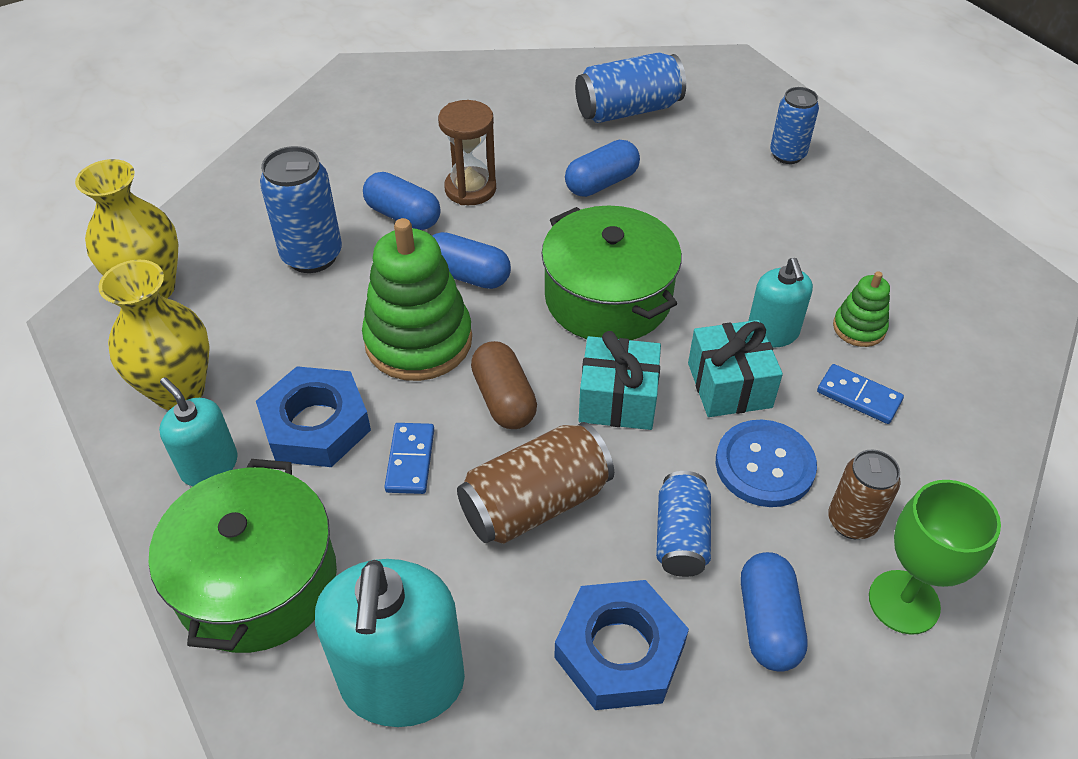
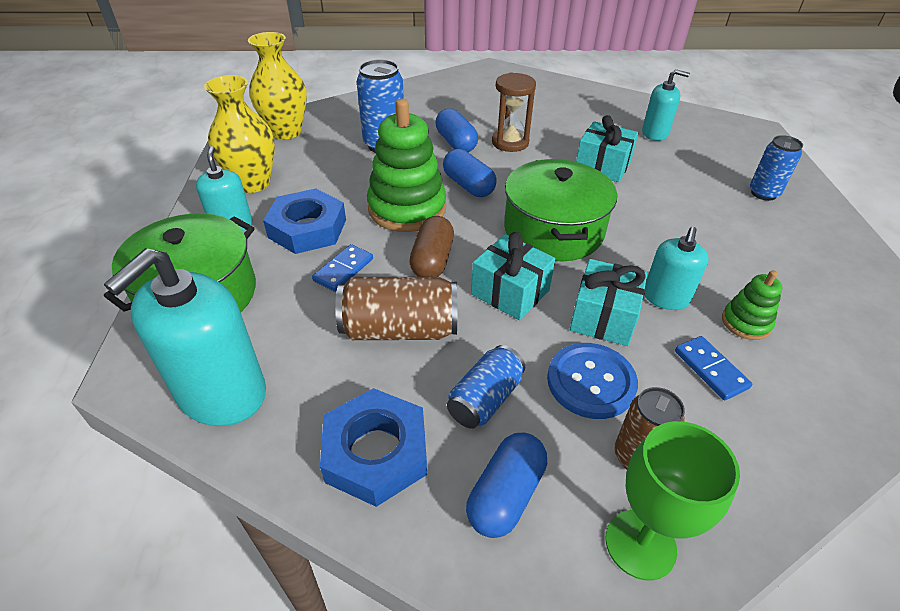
camera: 30 degrees right, 5 degrees down
(601, 183) = (602, 166): blue capsule -> turquoise gift
(628, 110) = (655, 133): blue can -> turquoise soap dispenser

